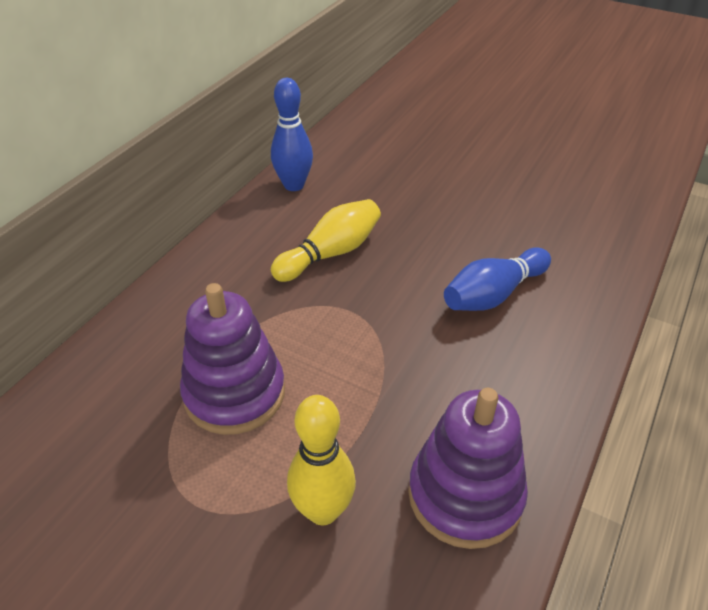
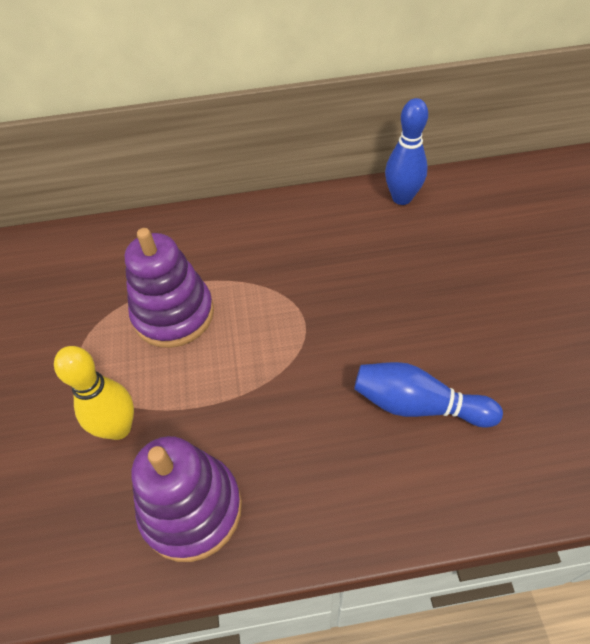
camera: 55 degrees right, 10 degrees up
(330, 253) = (351, 271): yellow bowling pin -> none

